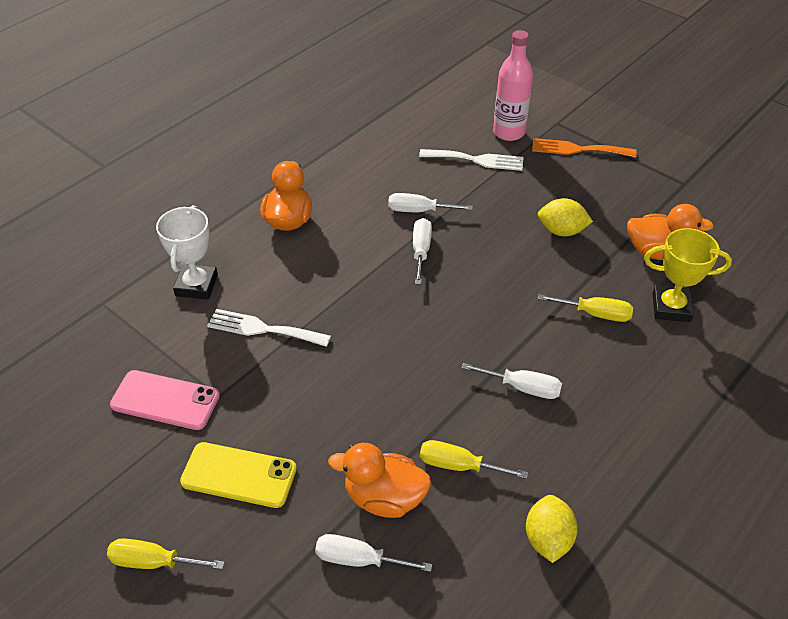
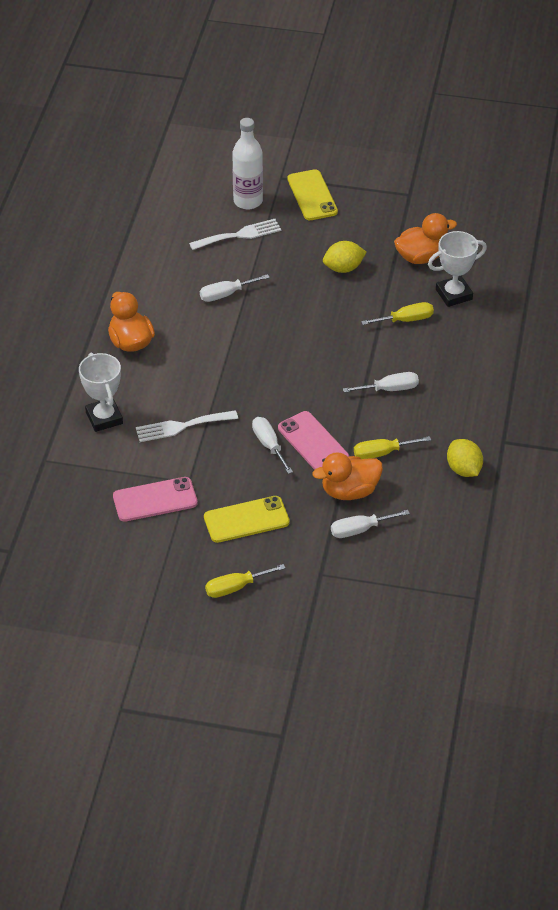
camera: 30 degrees left, 0 degrees up
(387, 413) = (313, 443): none -> pink phone
(421, 251) = (251, 324): white screwdriver -> white screwdriver (269, 445)
(509, 132) = (248, 201): pink bottle -> white bottle
(578, 149) = (312, 195): orange fork -> yellow phone
(671, 307) = (454, 294): yellow trophy -> white trophy

